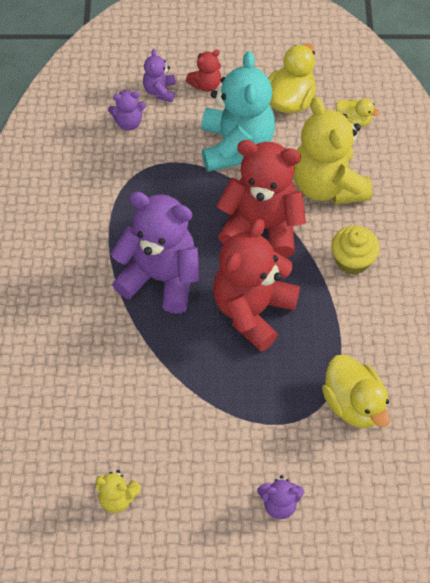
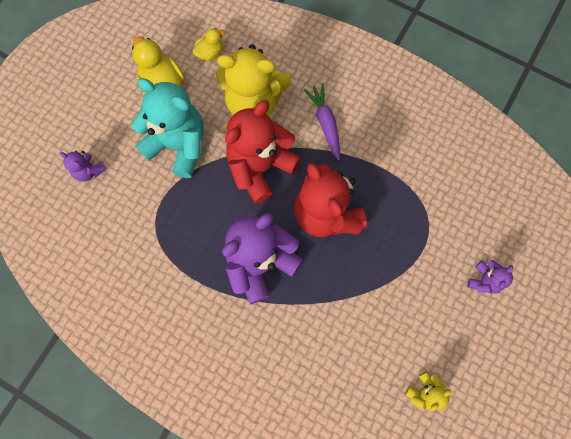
camera: 60 degrees left, 15 degrees up
(128, 122) = (103, 211): purple teddy bear -> none
(206, 84) = (107, 134): red teddy bear -> none
(352, 260) = (325, 123): yellow cupcake -> purple carrot
(353, 404) = (435, 189): yellow duck -> none

